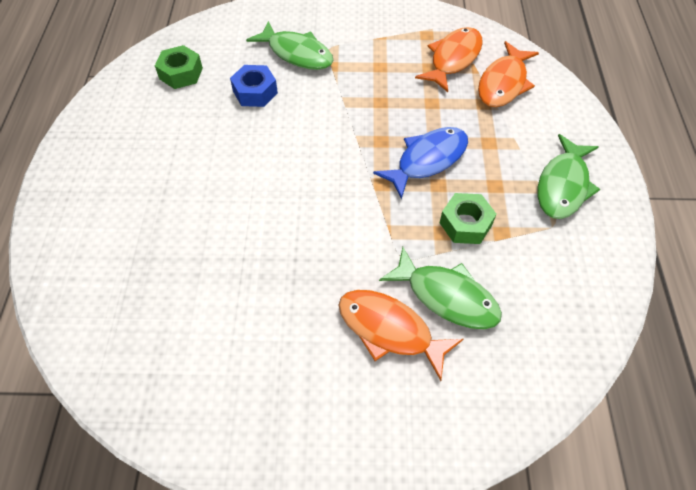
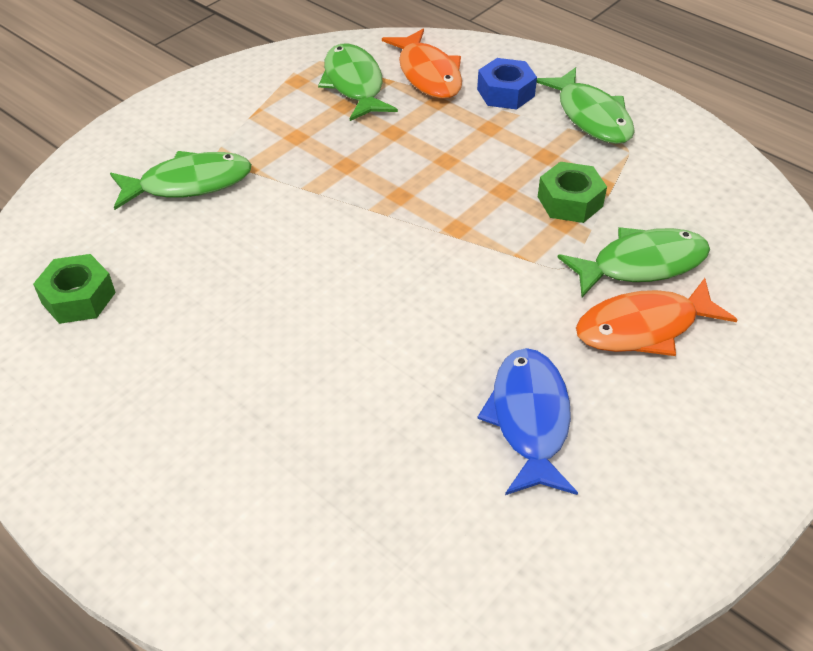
camera: 50 degrees left, 10 degrees down
(255, 92) = (202, 250): blue nut -> blue nut (505, 93)
(427, 160) = (463, 179): blue fish -> blue fish (529, 419)
(453, 59) = (354, 84): orange fish -> green fish

